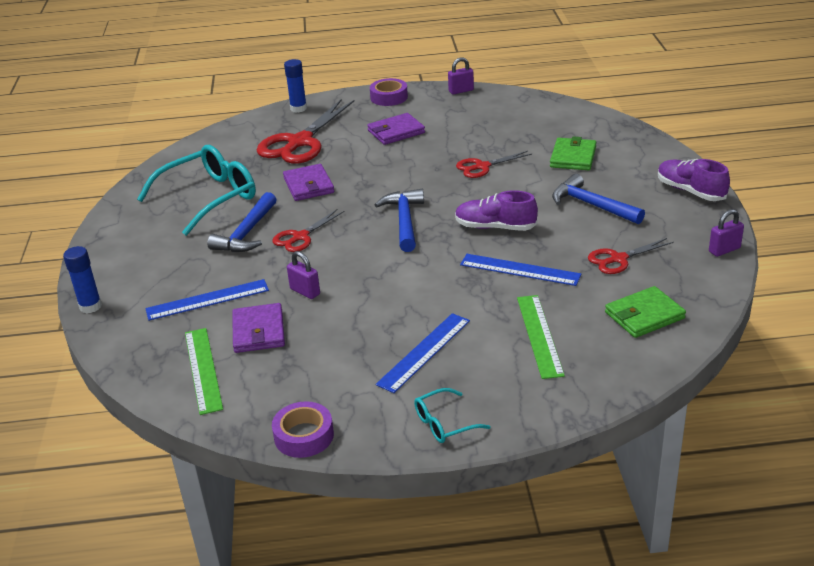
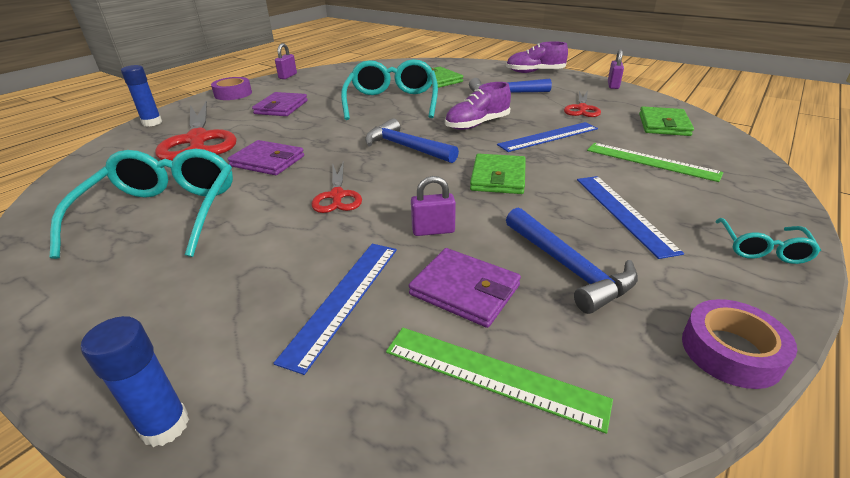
camera: 50 degrees left, 0 degrees up
(247, 233) = (271, 219): blue hammer -> blue hammer (568, 267)
(409, 281) = (498, 177): none -> green wallet
(482, 167) = (392, 102): red scissors -> turquoise glasses

